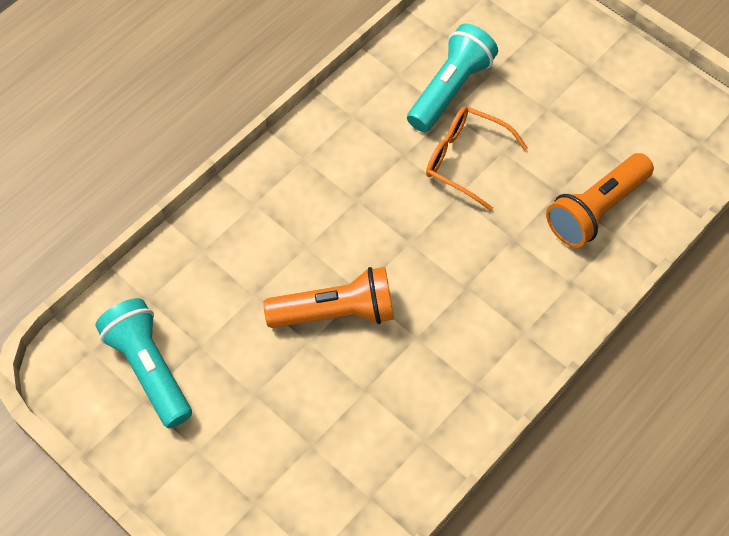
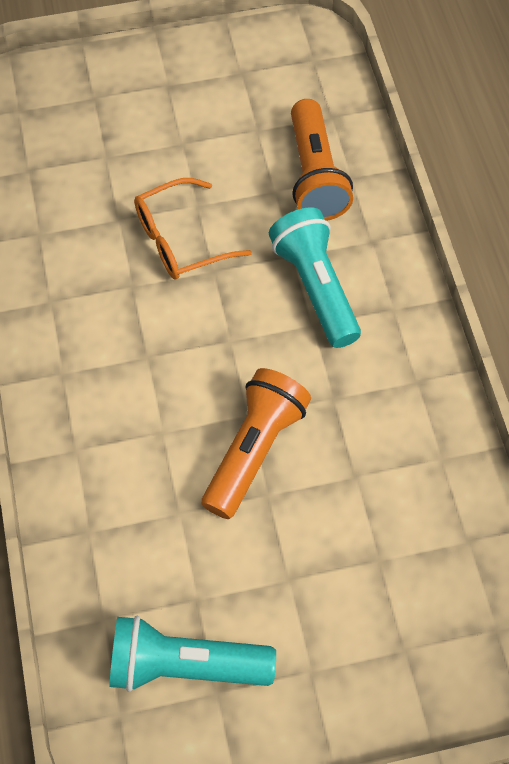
camera: 55 degrees left, 0 degrees up
(450, 89) = (94, 203): turquoise flashlight -> turquoise flashlight (315, 288)

